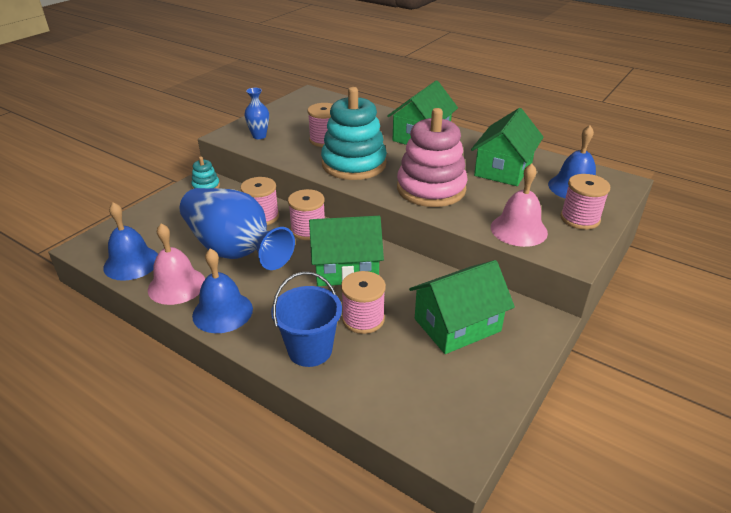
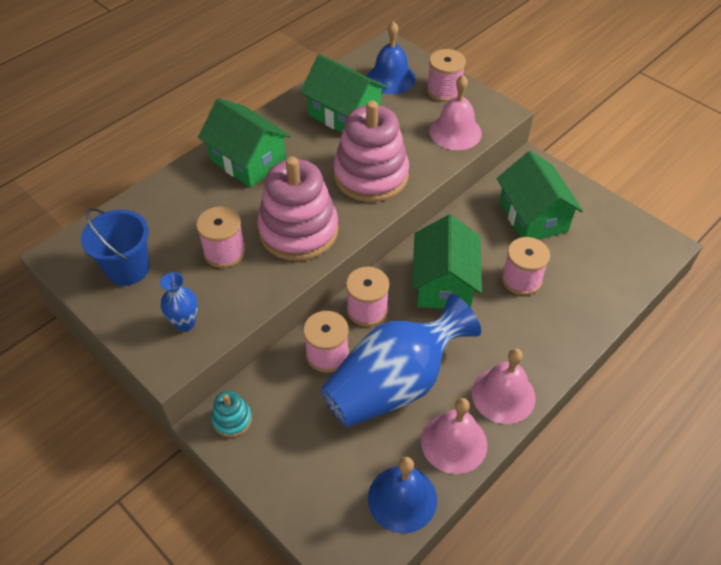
camera: 80 degrees left, 15 degrees up
(222, 312) = (503, 395): blue bell -> pink bell
(310, 350) = (561, 324): blue bucket -> blue bucket (128, 269)
(354, 164) = (298, 231): turquoise stacking toy -> pink stacking toy

